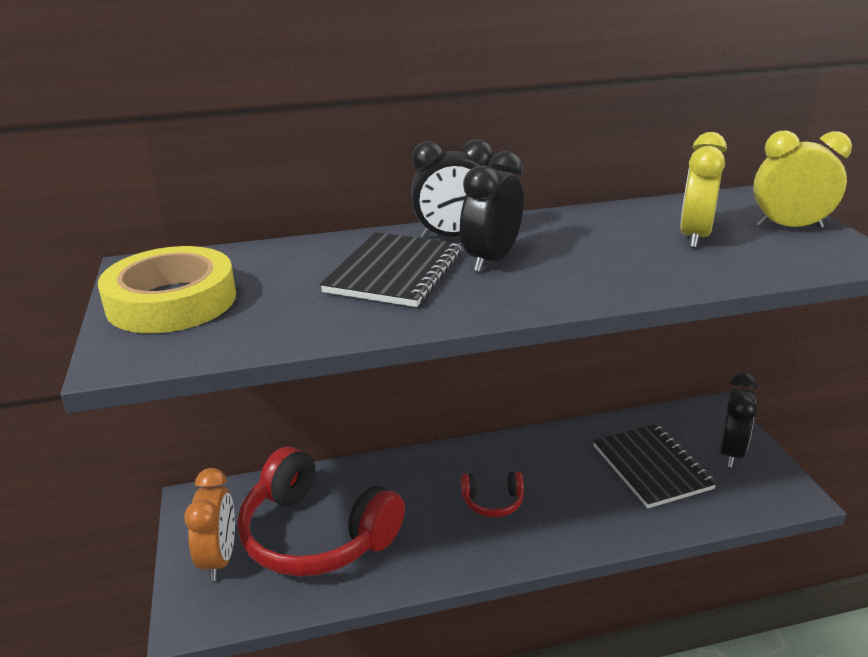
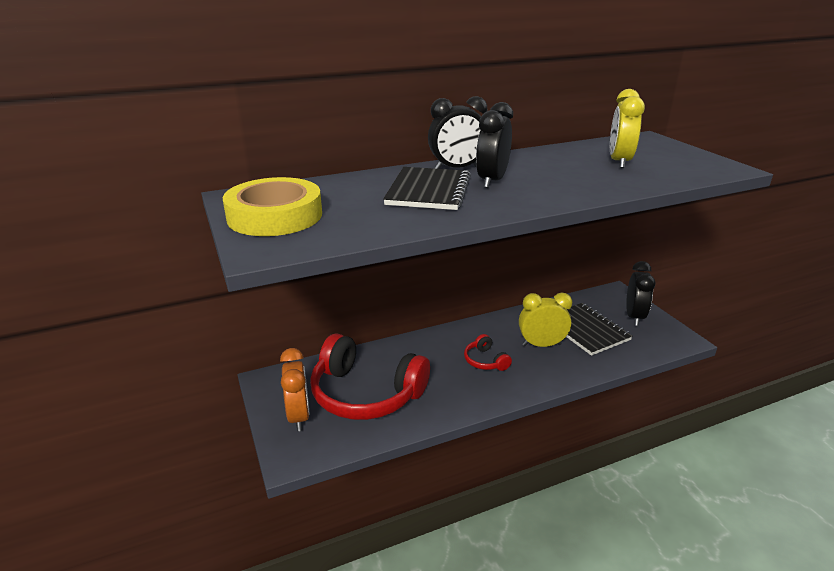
camera: 10 degrees left, 0 degrees up
(493, 501) = (485, 361): red headphones -> red headphones turned 75 degrees clockwise
(789, 227) = (676, 154): yellow clock -> yellow clock (541, 345)

